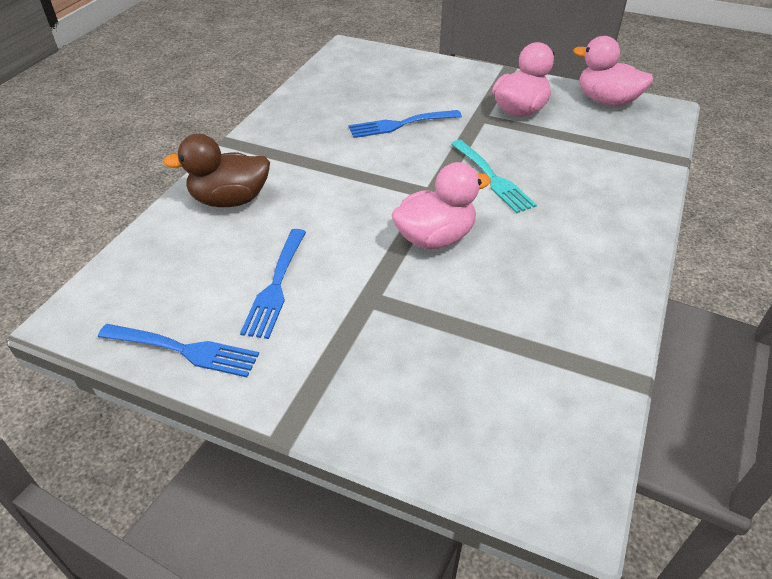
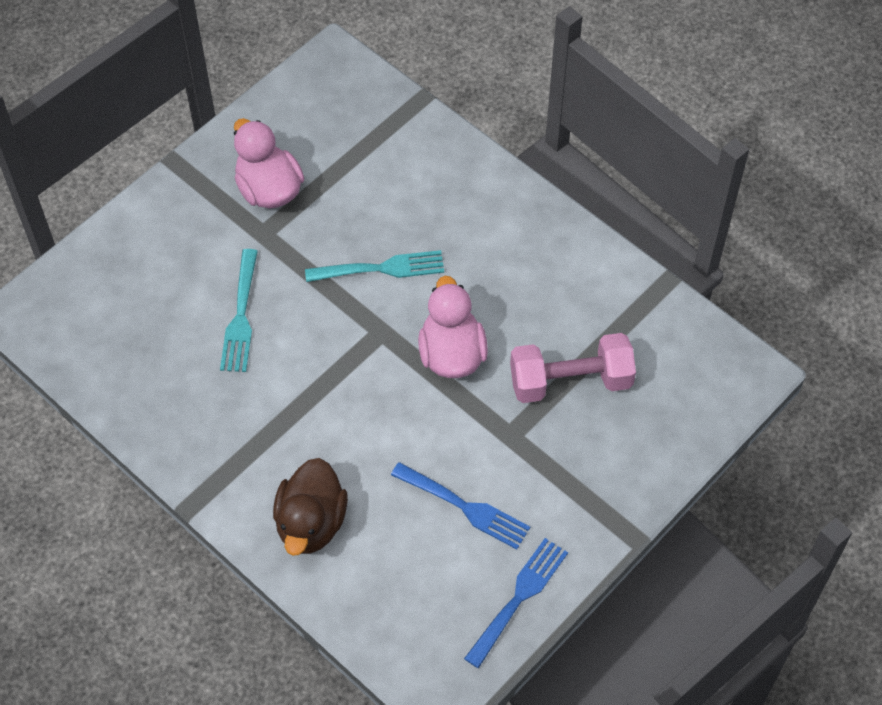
camera: 70 degrees left, 15 degrees up
(400, 124) = (240, 316): blue fork -> turquoise fork
(455, 328) = (570, 381): none -> pink dumbbell
(606, 101) = (291, 101): pink duck -> none

